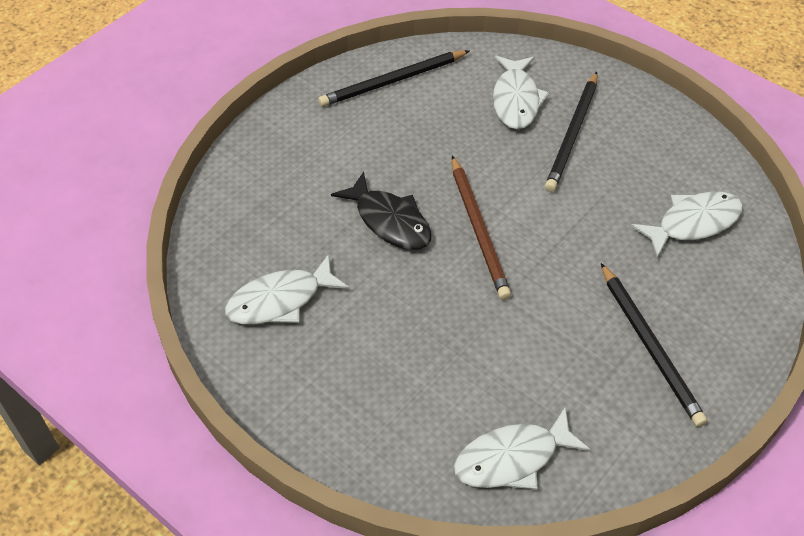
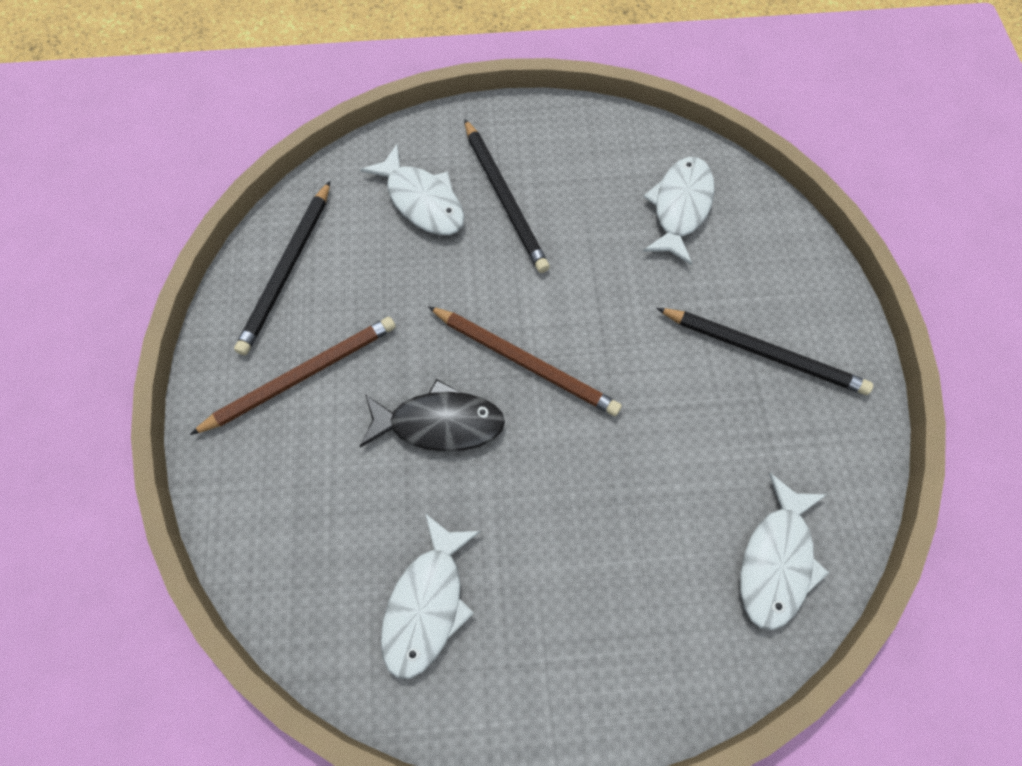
camera: 45 degrees left, 15 degrees up
(340, 139) = (302, 375): none -> brown pencil

